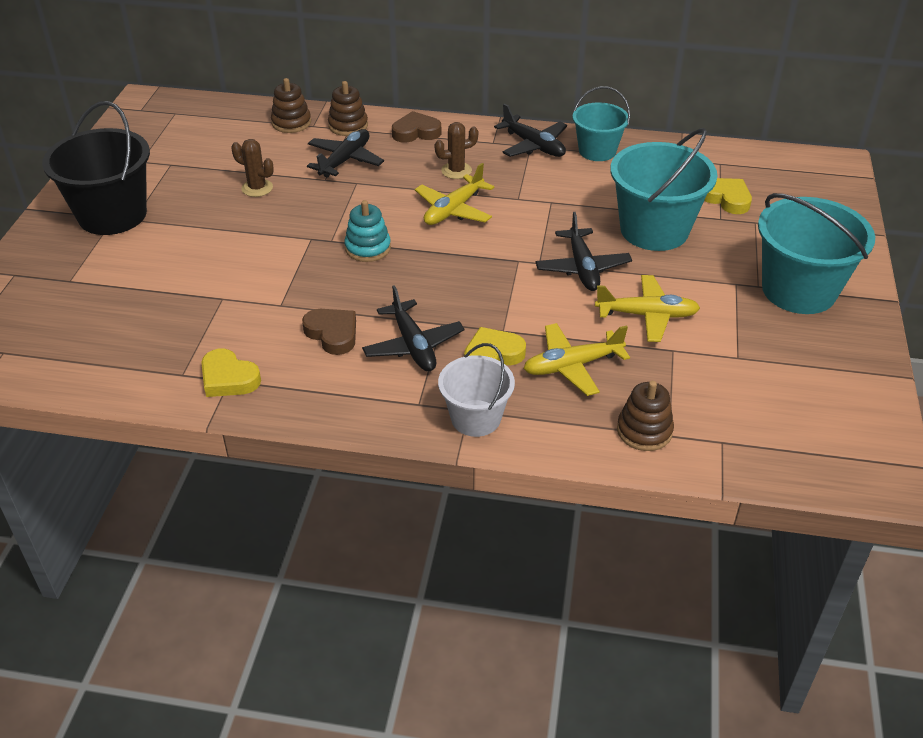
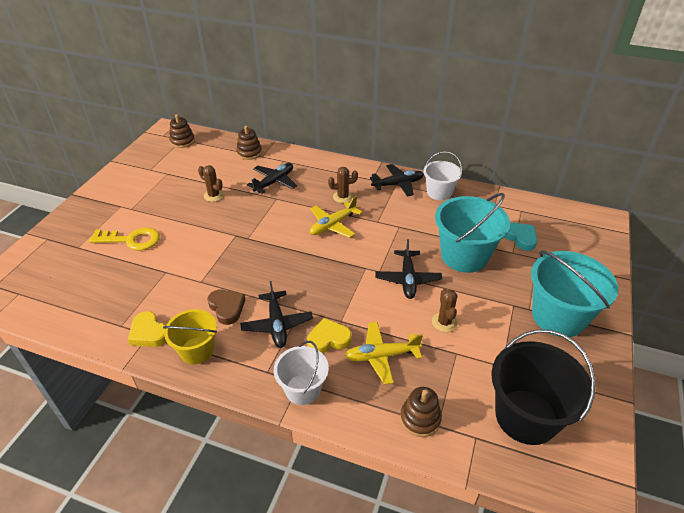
camera: 10 degrees right, 0 degrees up
(112, 215) = (120, 204): black bucket -> black bucket (526, 416)
(151, 262) = (131, 240): none -> yellow key
(308, 391) = (197, 350): none -> yellow bucket
(348, 126) = (283, 158): brown stacking toy -> brown stacking toy (182, 141)
(368, 248) = (269, 246): turquoise stacking toy -> none
(416, 132) = (324, 167): brown heart -> none
(534, 145) = (398, 184): black plane -> black plane turned 75 degrees counterclockwise
(597, 151) = (439, 192): turquoise bucket -> white bucket
(647, 315) = (444, 322): yellow plane -> brown cactus
(726, 199) = (520, 238): yellow heart -> turquoise heart

